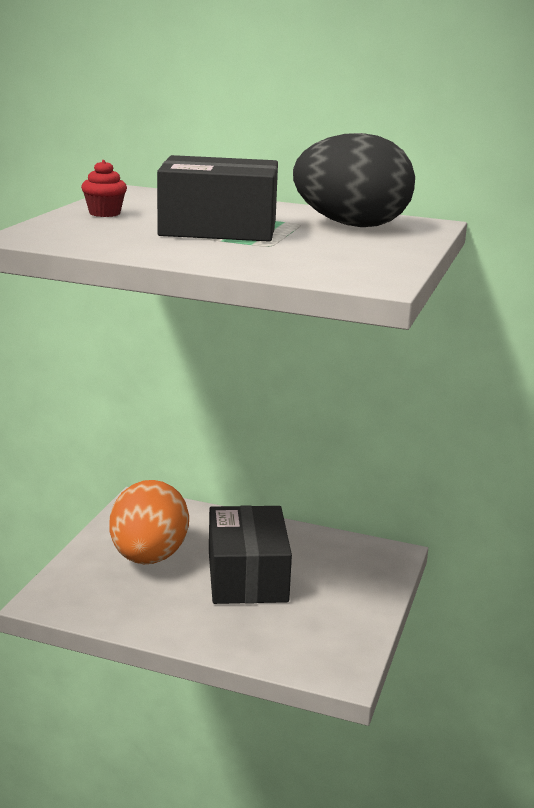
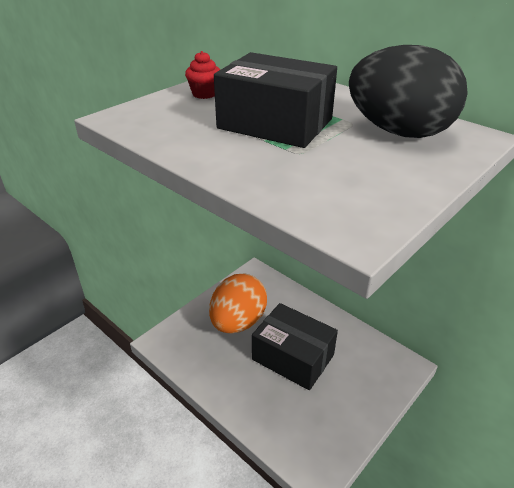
camera: 25 degrees right, 15 degrees up
(247, 576) = (293, 357): black box -> black box turned 75 degrees counterclockwise

